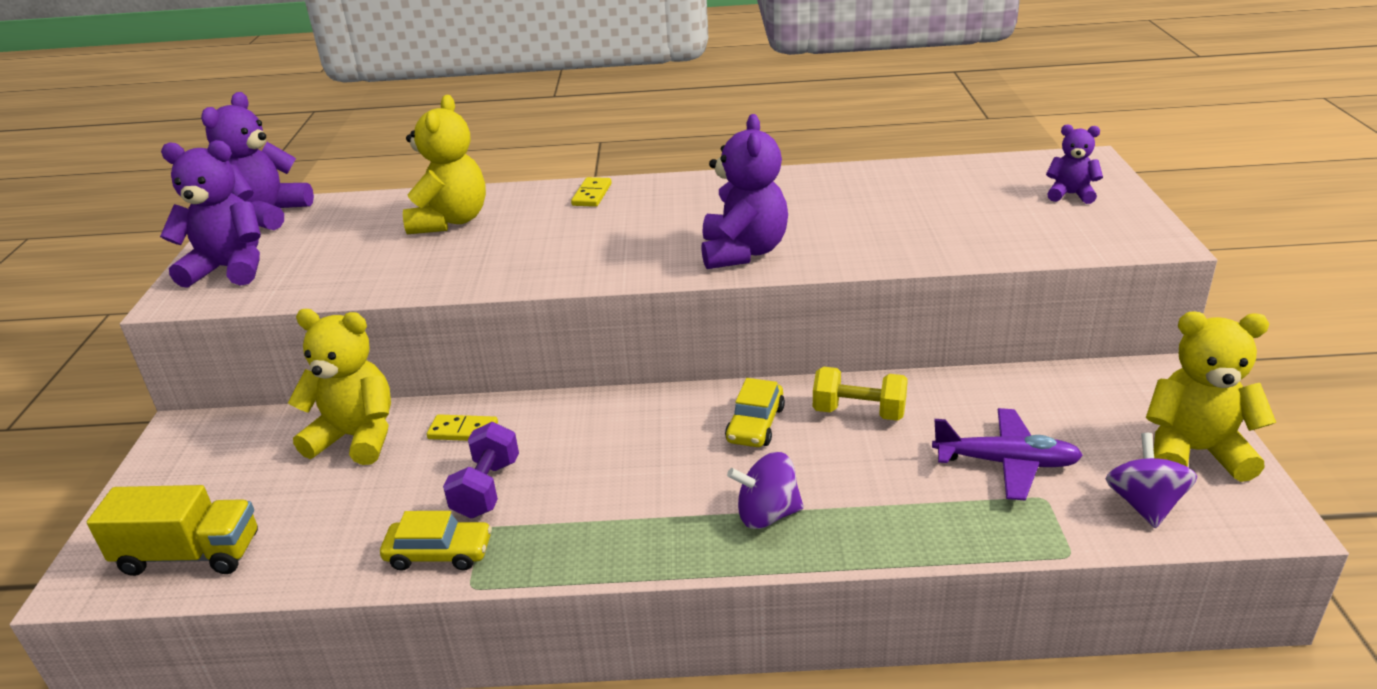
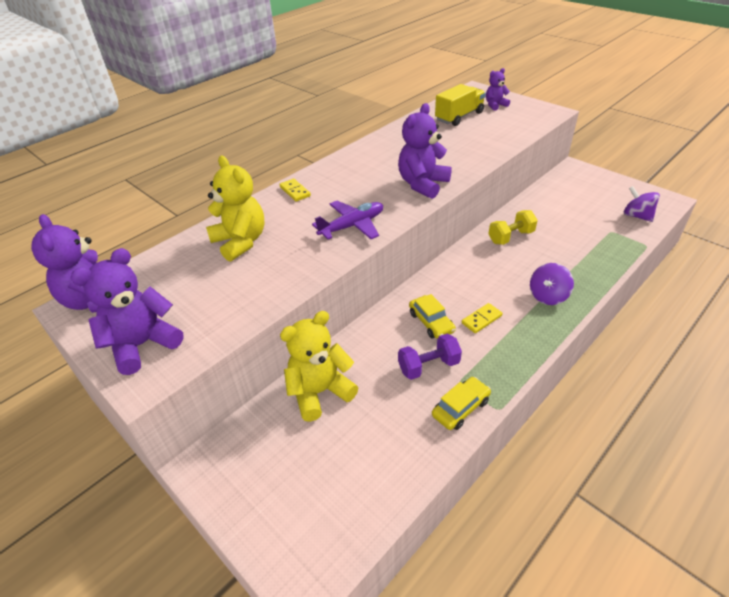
camera: 45 degrees left, 10 degrees up
(190, 555) = (340, 515): yellow truck -> yellow truck (459, 117)
(463, 431) = (369, 350): yellow domino -> yellow domino (481, 319)
(486, 488) = (428, 366): purple dumbbell -> purple dumbbell turned 75 degrees counterclockwise
(743, 252) = (422, 184): purple teddy bear -> purple teddy bear turned 105 degrees counterclockwise
(755, 424) = (484, 265): yellow car -> yellow car (431, 322)
(1006, 463) = (583, 226): purple plane -> purple plane (352, 226)
(1194, 452) = (621, 190): yellow teddy bear -> none

